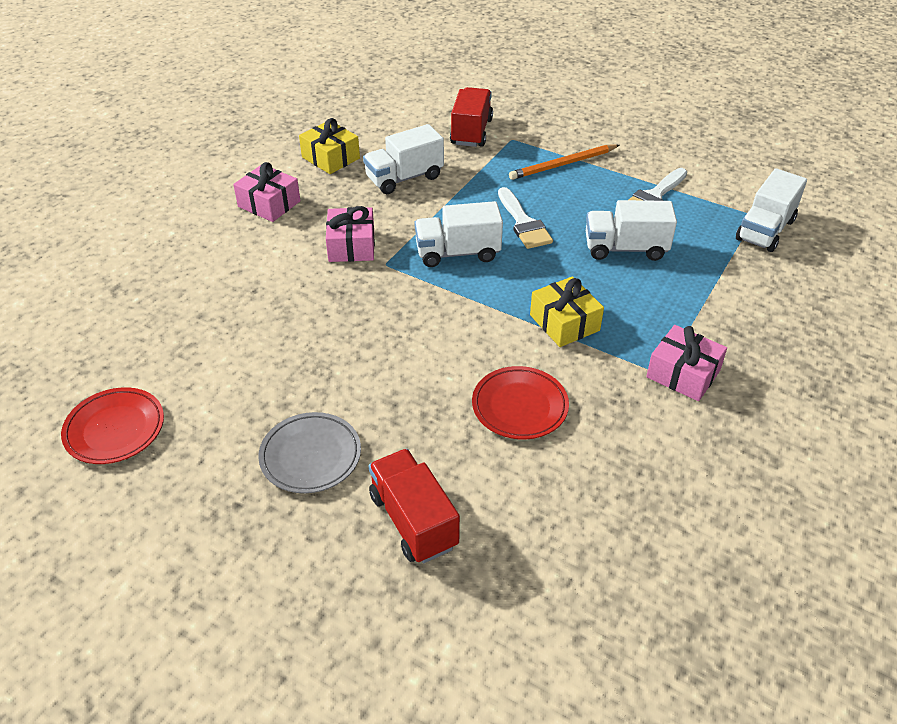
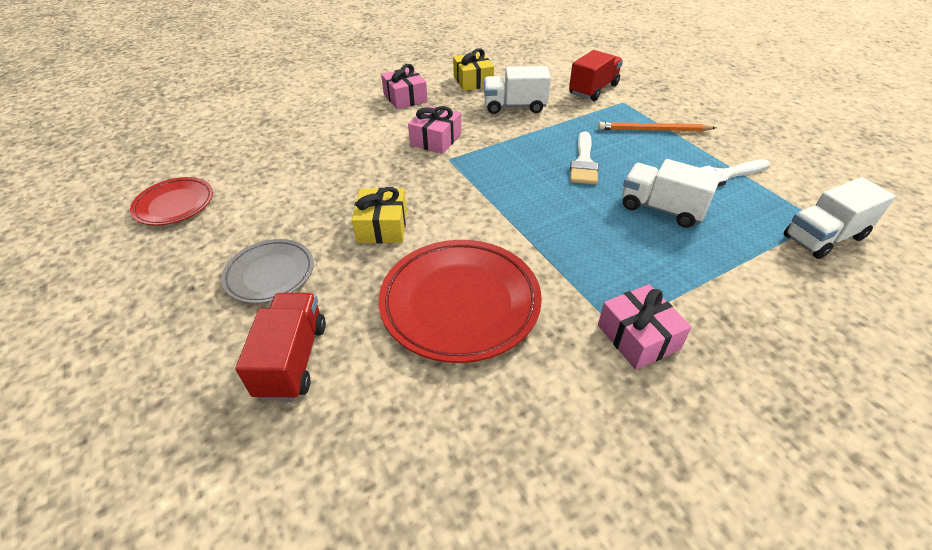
camera: 30 degrees right, 0 degrees up
(457, 253) = (511, 168): white truck -> none
(519, 406) = (460, 303): red plate -> red plate, size x1.69
(564, 323) = (556, 249): yellow gift -> yellow gift (382, 226)

